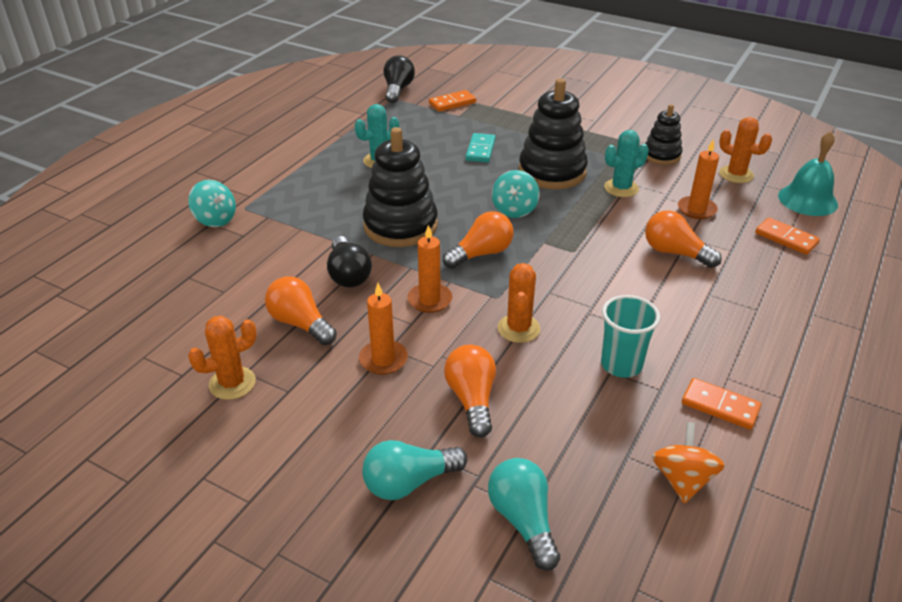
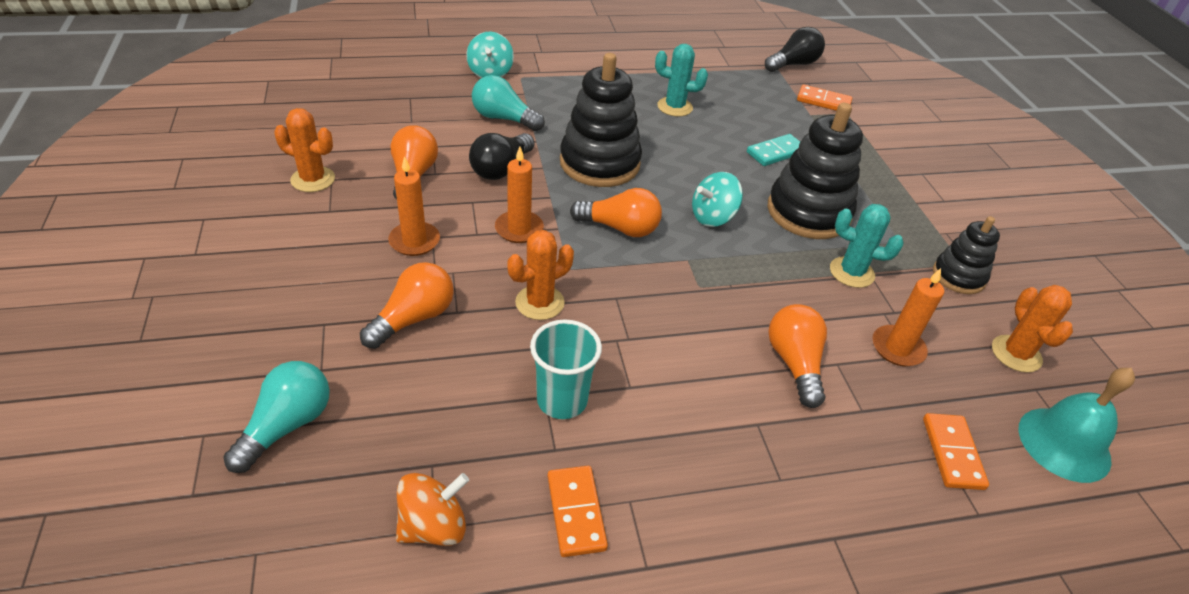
camera: 45 degrees right, 5 degrees up
(409, 482) = (280, 330): turquoise light bulb -> turquoise light bulb (504, 118)

